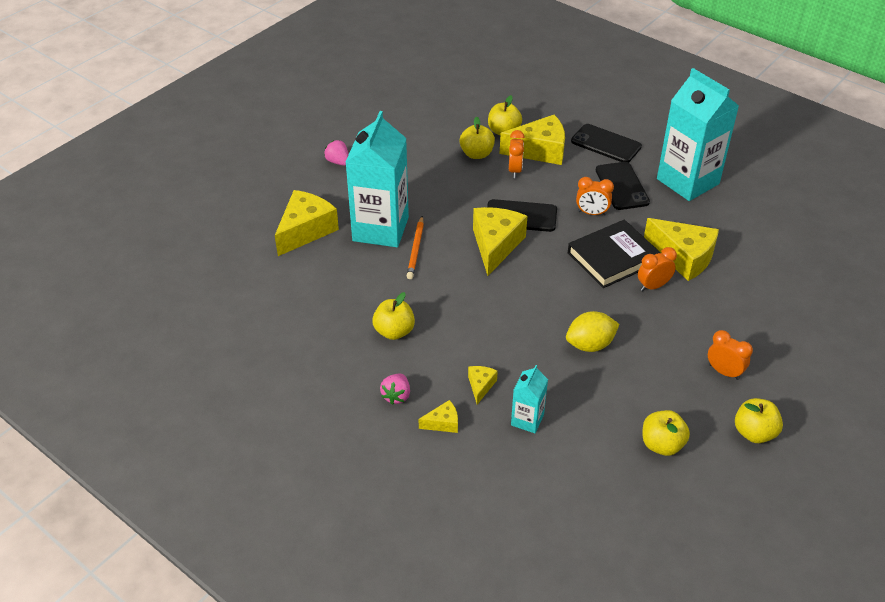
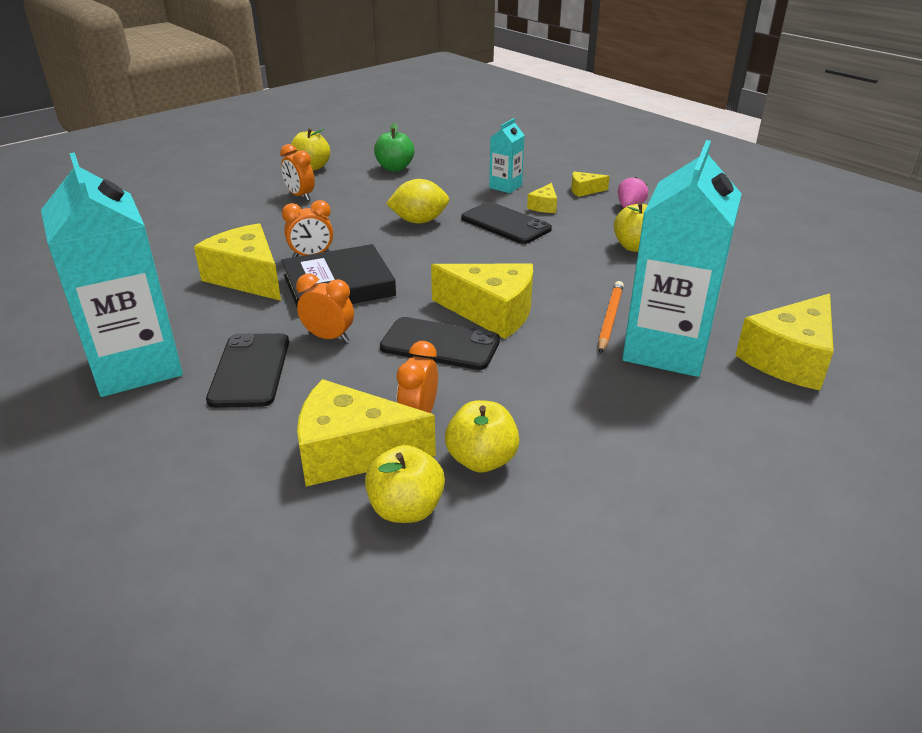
camera: 170 degrees left, 10 degrees down
(338, 162) = (774, 476): pink strawberry -> none
(496, 245) = (492, 313): yellow cheese -> yellow cheese turned 90 degrees counterclockwise
(606, 144) = (212, 451): black phone -> black phone (505, 224)
(662, 445) = (394, 168): yellow apple -> green apple

